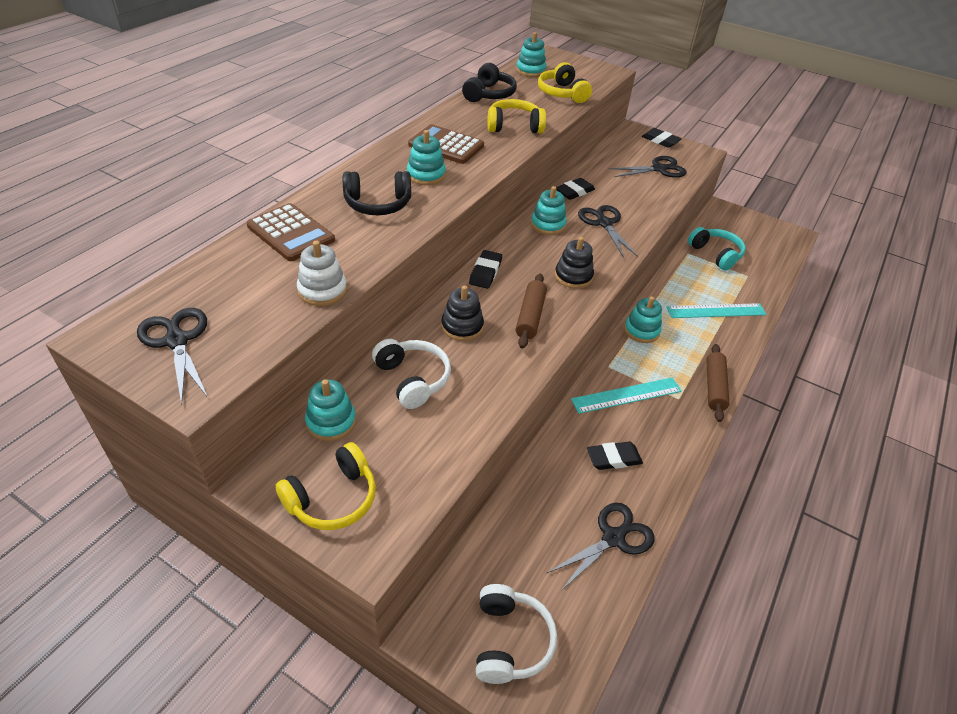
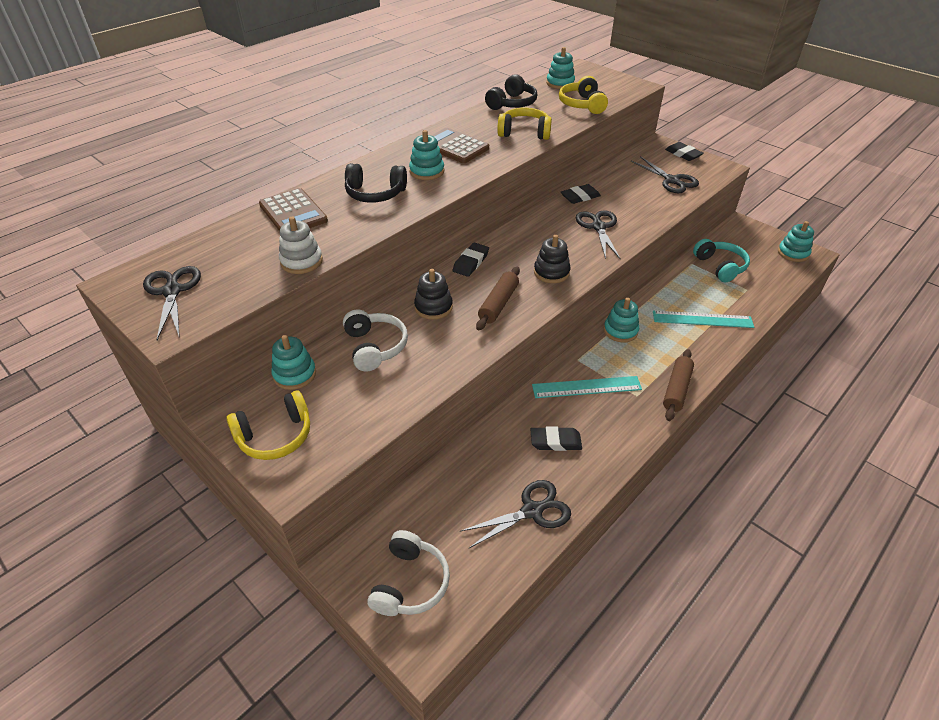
camera: 15 degrees right, 0 degrees up
(548, 225) = (543, 225): turquoise stacking toy -> turquoise stacking toy (793, 253)
(659, 169) = (672, 180): black scissors -> black scissors turned 60 degrees clockwise

